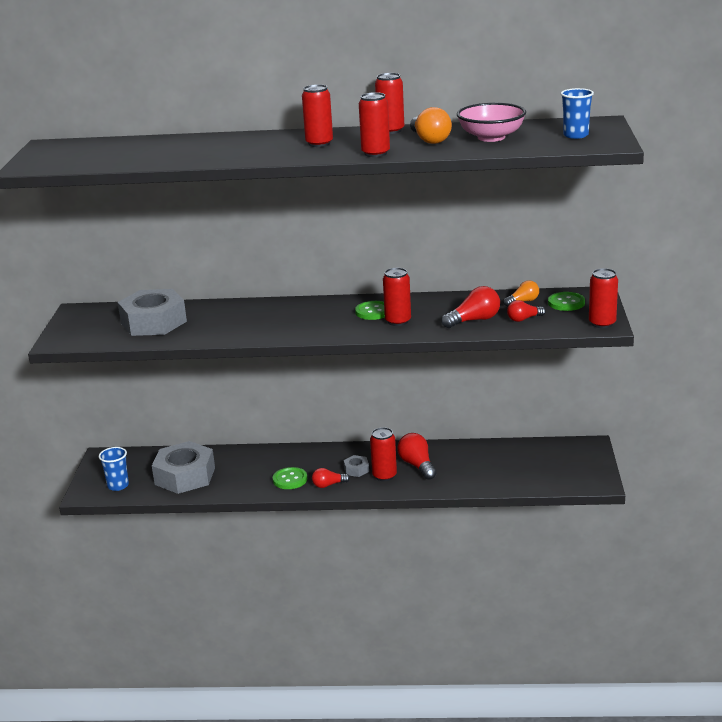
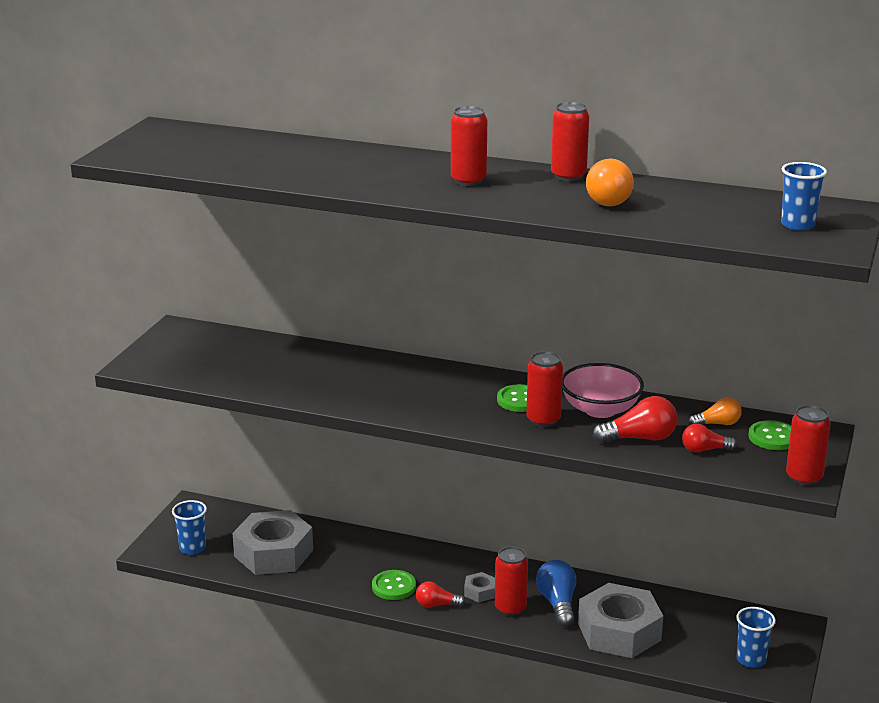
camera: 15 degrees right, 0 degrees up
(153, 322) = (254, 362): grey nut -> grey nut (619, 631)
(375, 153) = (525, 208): red can -> none
(417, 465) = (557, 603): red light bulb -> blue light bulb
(491, 137) = (686, 209): pink bowl -> pink bowl (600, 409)
(571, 472) = (751, 659): none -> blue cup

